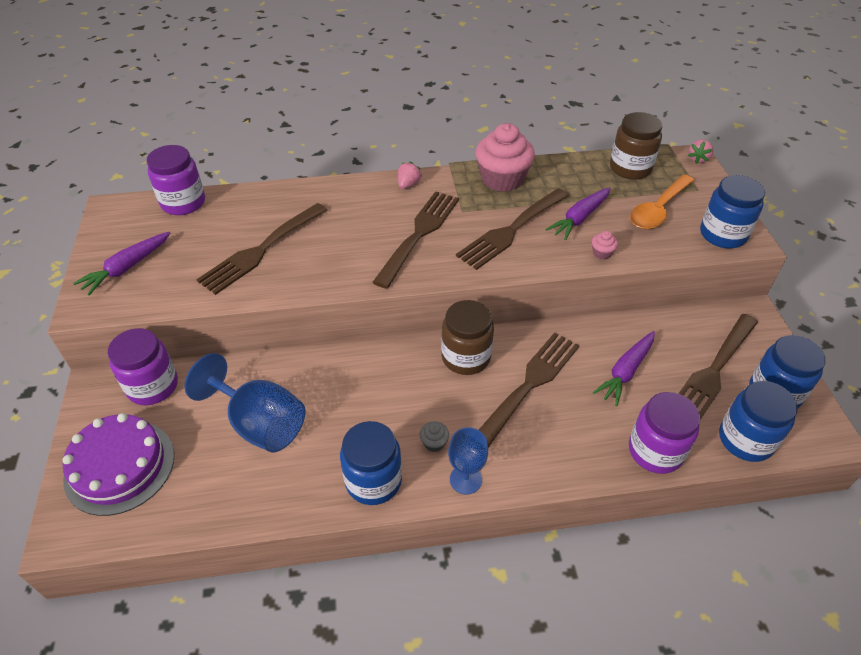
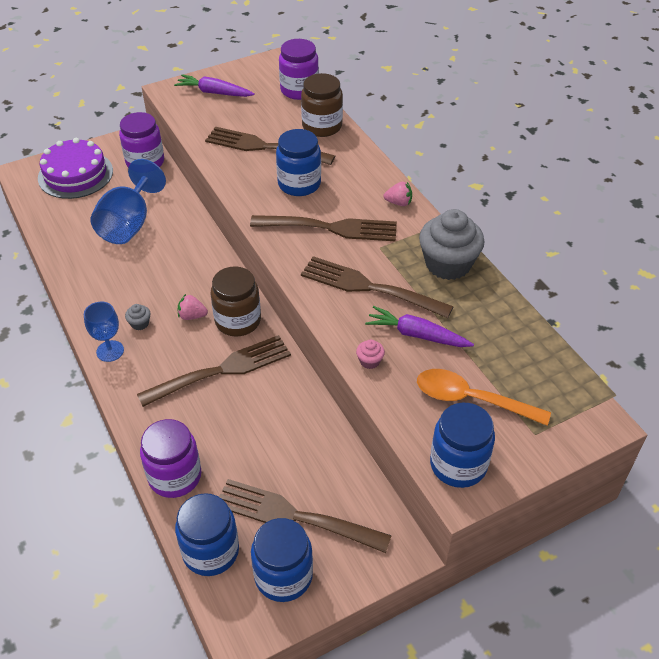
camera: 70 degrees right, 0 degrees up
(373, 481) = (95, 299): blue jar -> blue jar (299, 184)
(502, 179) = (448, 264): pink cupcake -> grey cupcake
(529, 385) = (221, 370): brown fork -> brown fork turned 45 degrees counterclockwise
(625, 372) = (264, 440): purple carrot -> none
(630, 168) = (536, 364): brown jar -> brown jar (322, 126)
(698, 159) = (602, 428): pink strawberry -> pink strawberry (192, 316)

